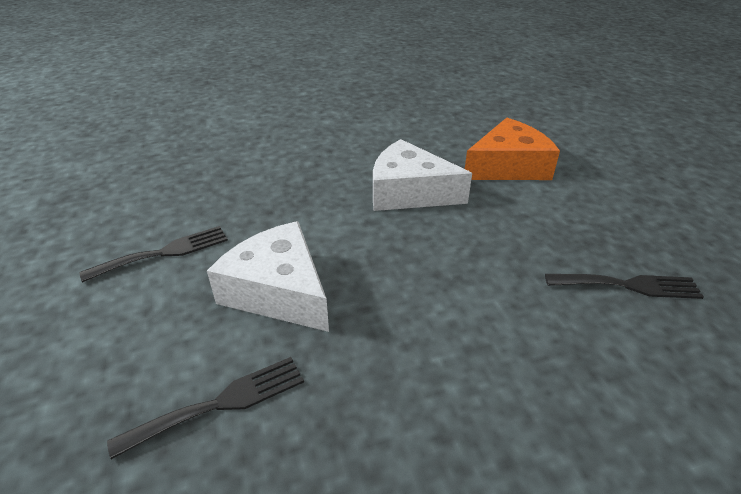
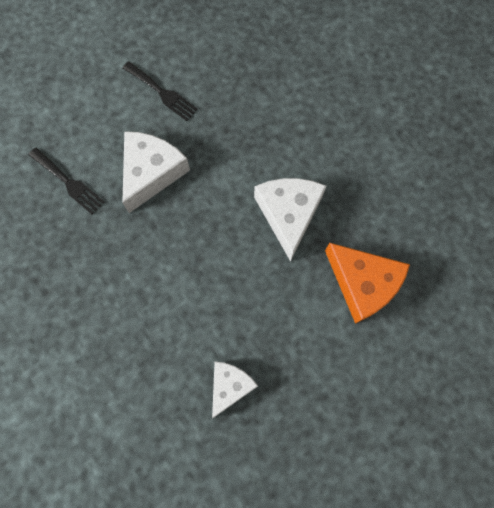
camera: 70 degrees right, 35 degrees up
(628, 285) = (230, 386): black fork -> white cheese

